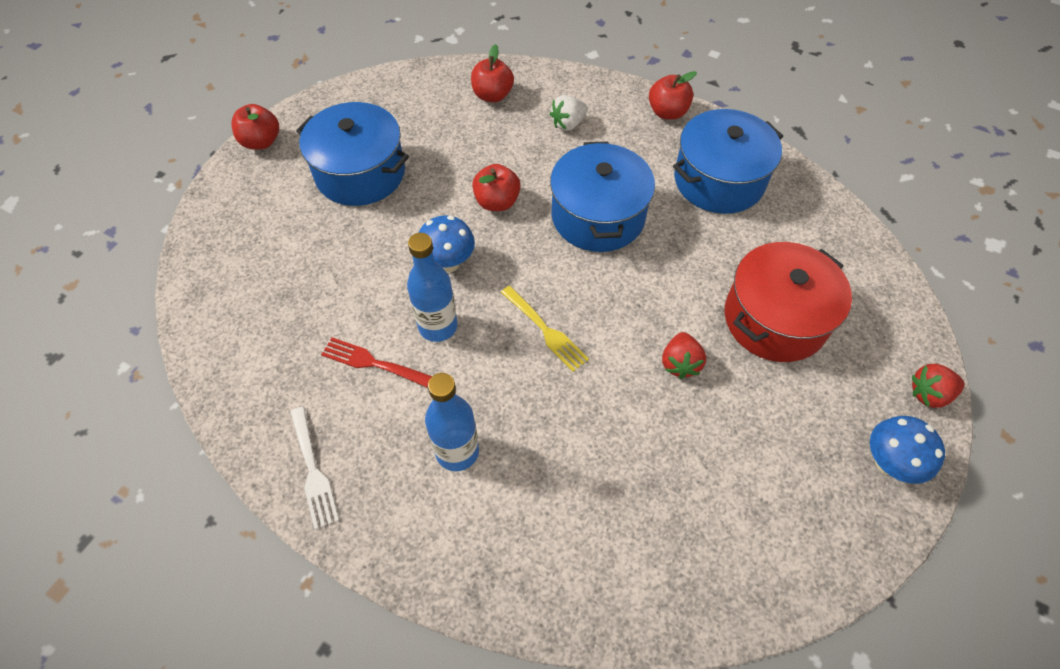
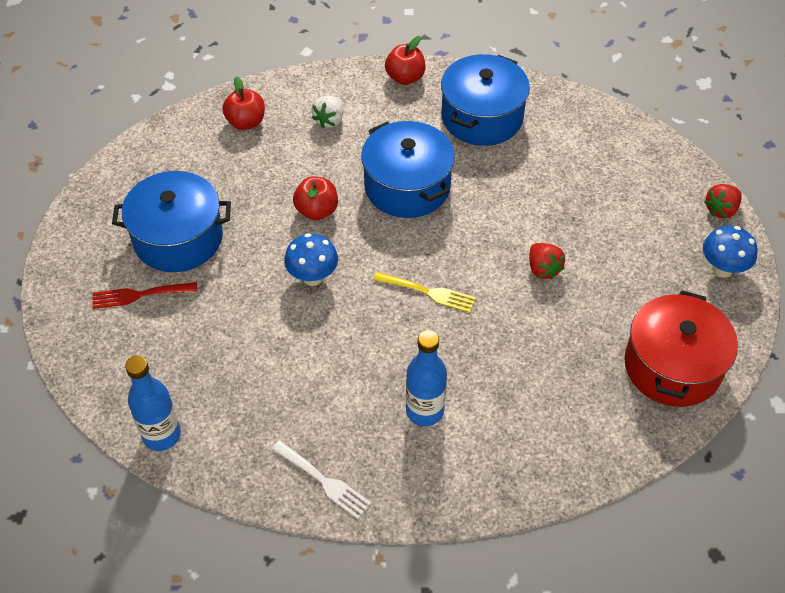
camera: 30 degrees left, 5 degrees down
(261, 142) = (61, 251): red apple -> none
(374, 363) = (310, 381): red fork -> red fork (140, 295)
(438, 326) = (341, 329): blue bottle -> blue bottle (162, 435)
(775, 319) = (589, 205): red pot -> red pot (672, 366)

